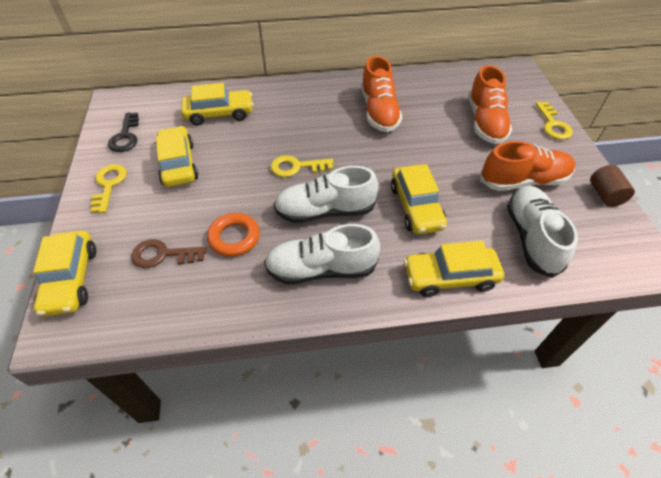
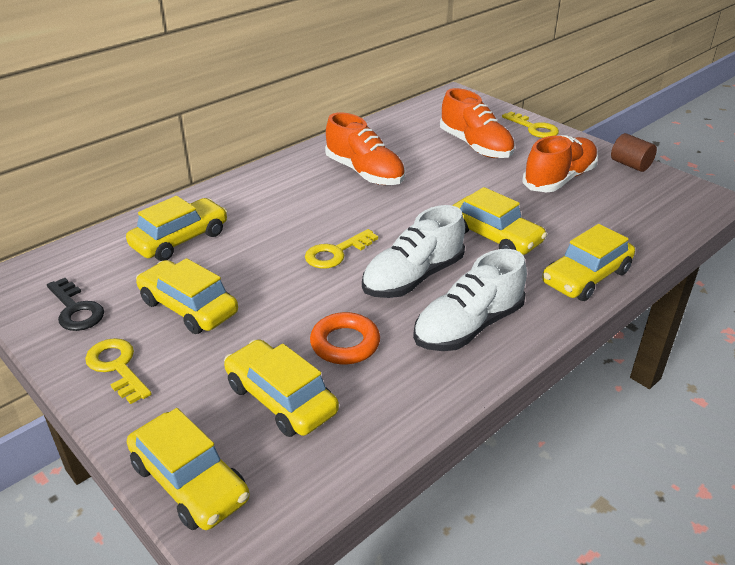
camera: 35 degrees left, 15 degrees down
(163, 255) = (281, 399): brown key -> yellow car
(531, 238) = (613, 218): white shoe -> none

